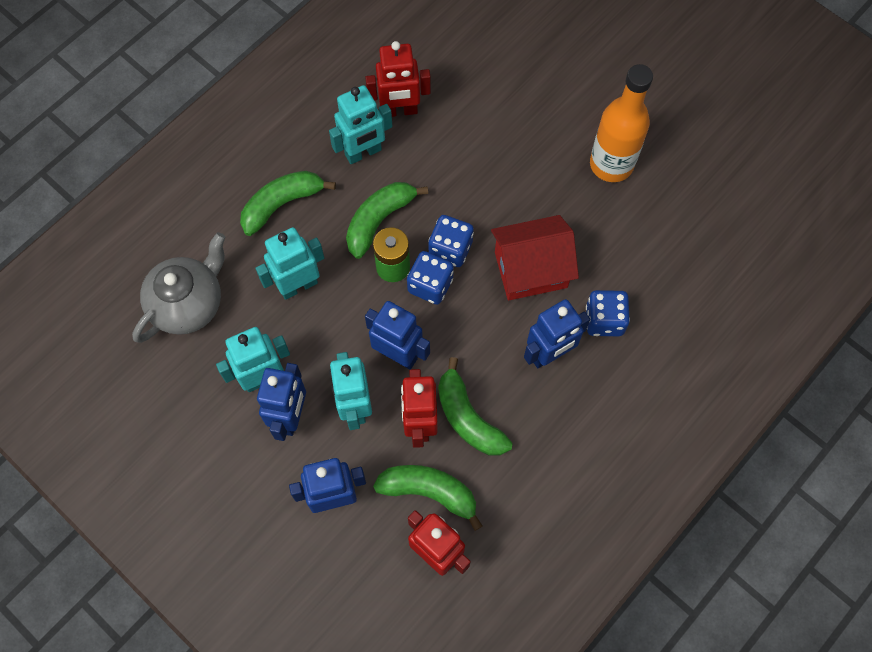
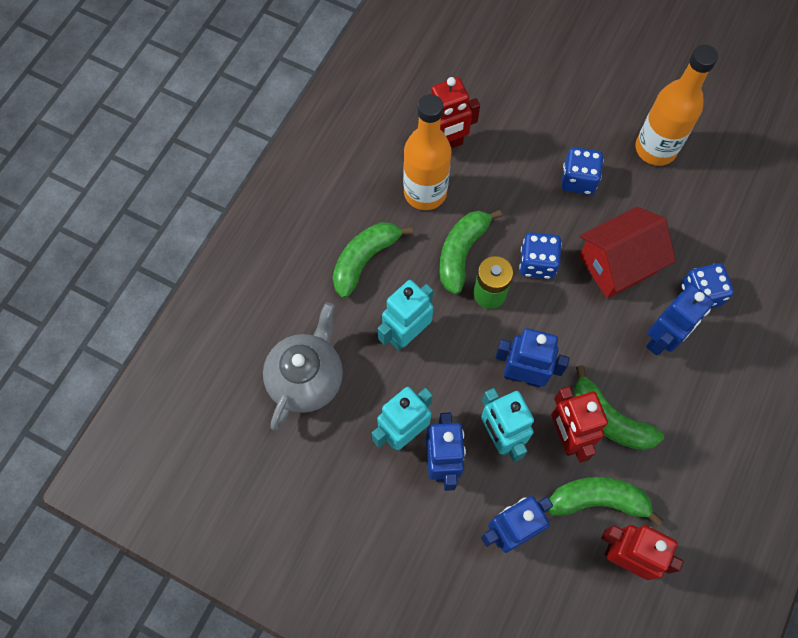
camera: 15 degrees left, 0 degrees up
(363, 153) = (425, 192): turquoise robot -> orange bottle
(430, 285) = (530, 302): blue dice -> blue dice (578, 180)

